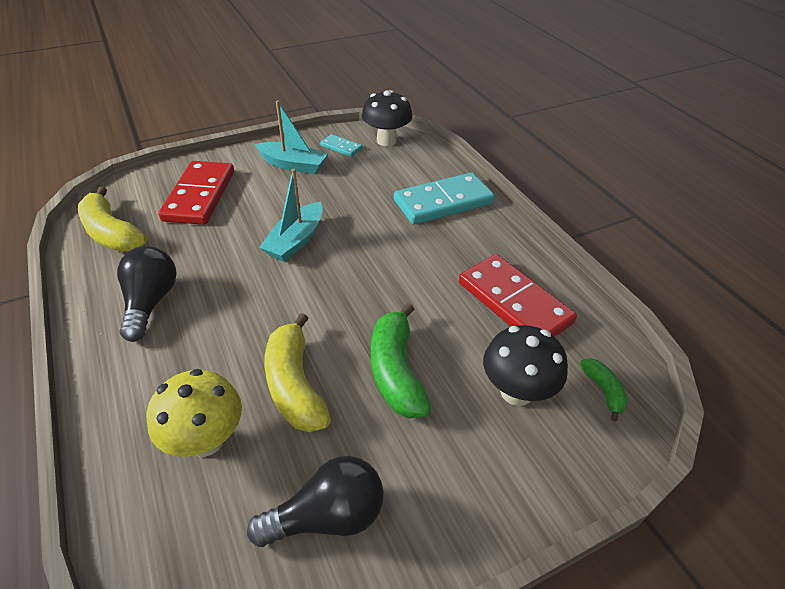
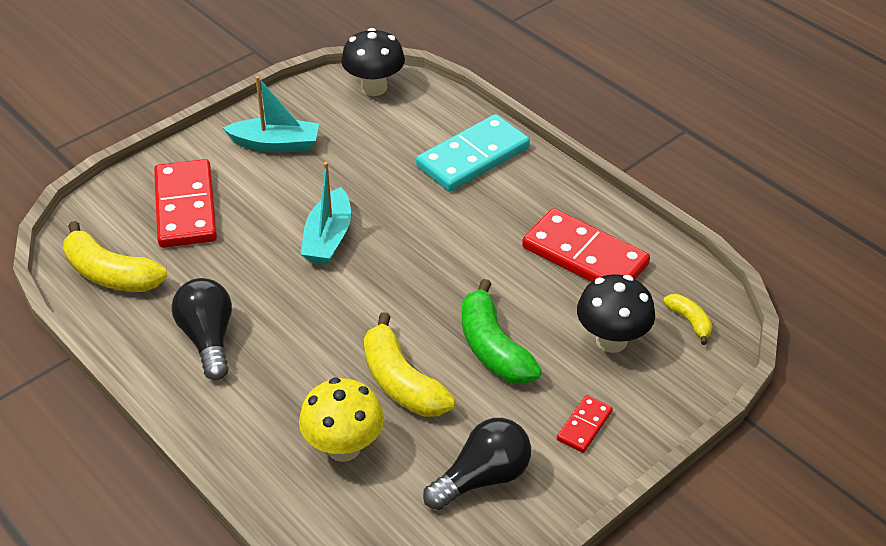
camera: 15 degrees left, 0 degrees up
(341, 147) = (322, 108): turquoise domino -> none
(459, 482) = (584, 426): none -> red domino
(603, 391) = (689, 321): green banana -> yellow banana

